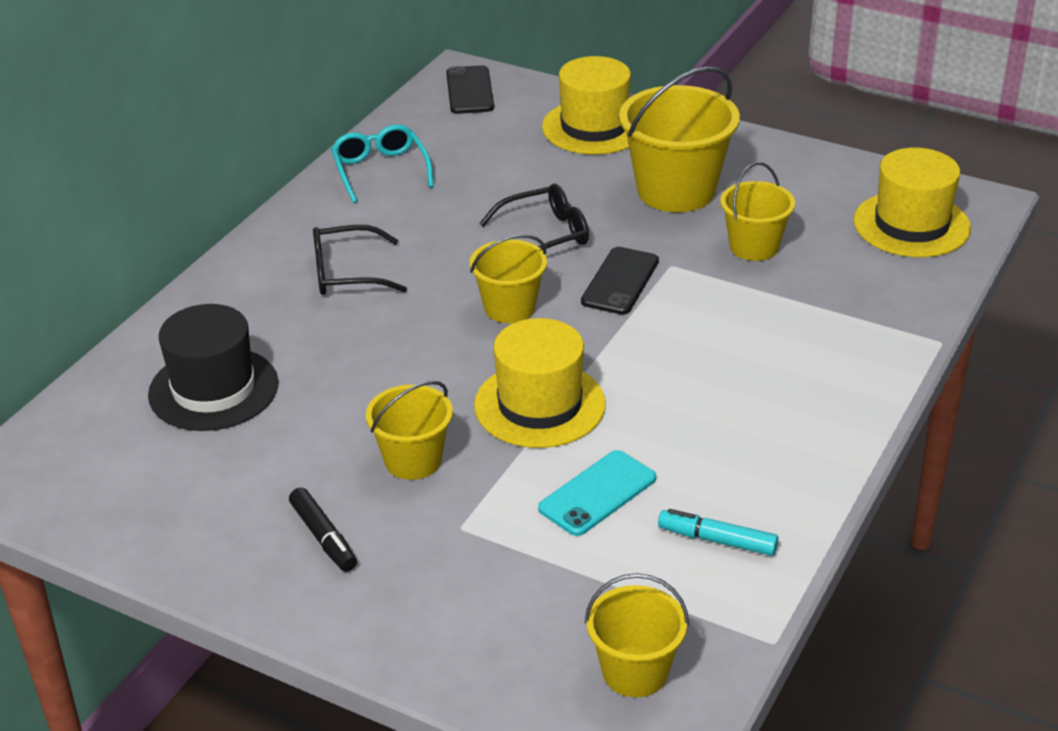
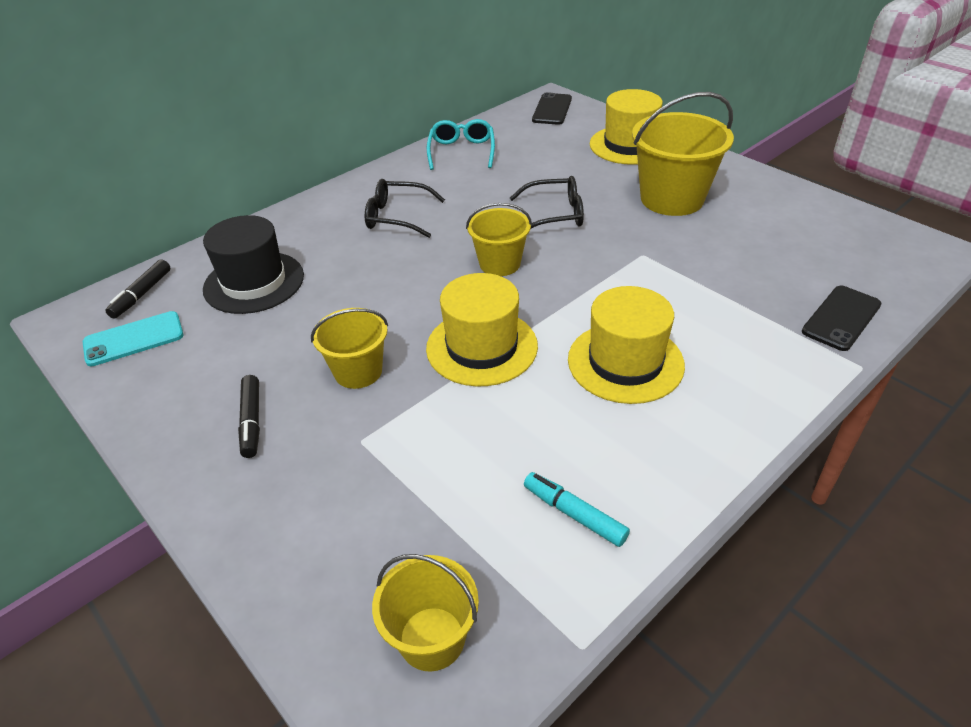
camera: 20 degrees right, 5 degrees up
(73, 433) = (141, 294): none -> black marker
(597, 493) = (489, 438): turquoise phone -> turquoise phone (134, 339)
(620, 281) = (596, 259): black phone -> black phone (841, 318)
(754, 246) = (718, 252): yellow bucket -> none
(911, 225) = (864, 258): yellow hat -> yellow hat (625, 362)

